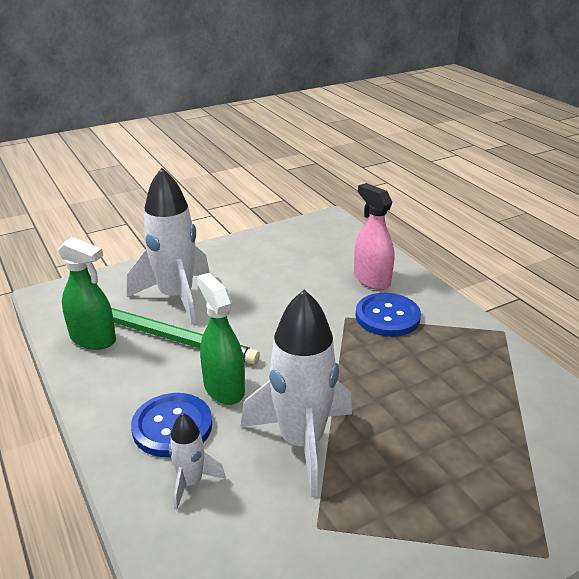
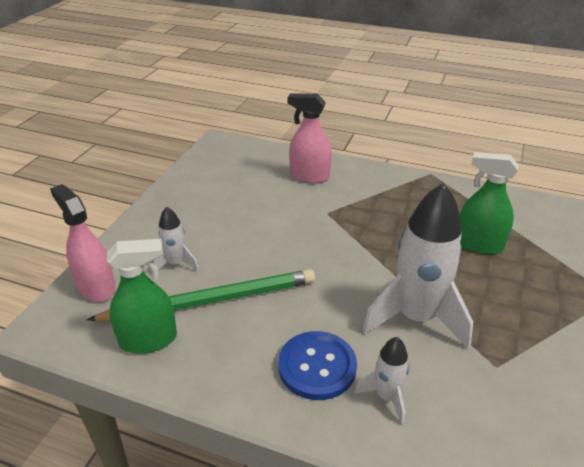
camera: 40 degrees left, 5 degrees up
(108, 287) = (96, 287): none -> pink spray bottle
(176, 297) = (176, 263): white rocket -> white rocket, size x0.49
(224, 388) = (314, 313): green spray bottle -> green spray bottle (478, 244)
(387, 316) = (354, 198): blue button -> none

